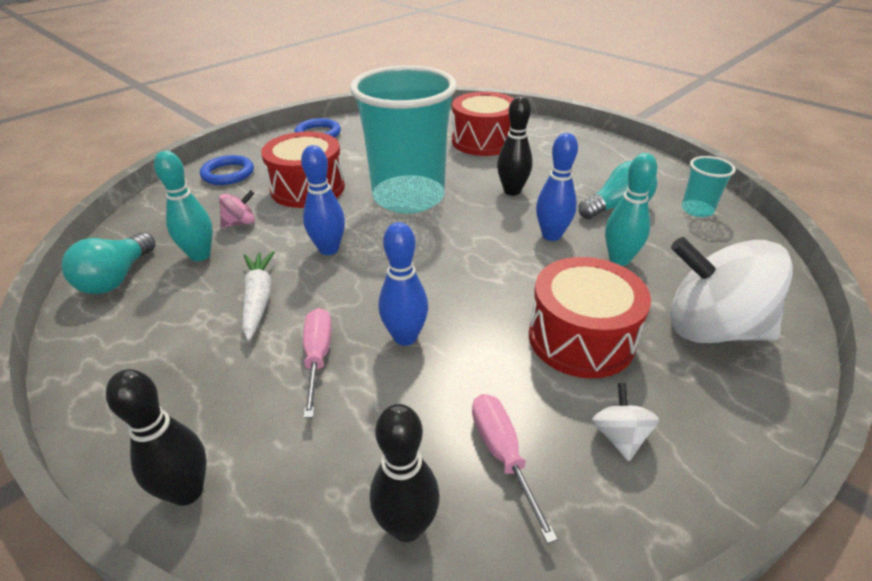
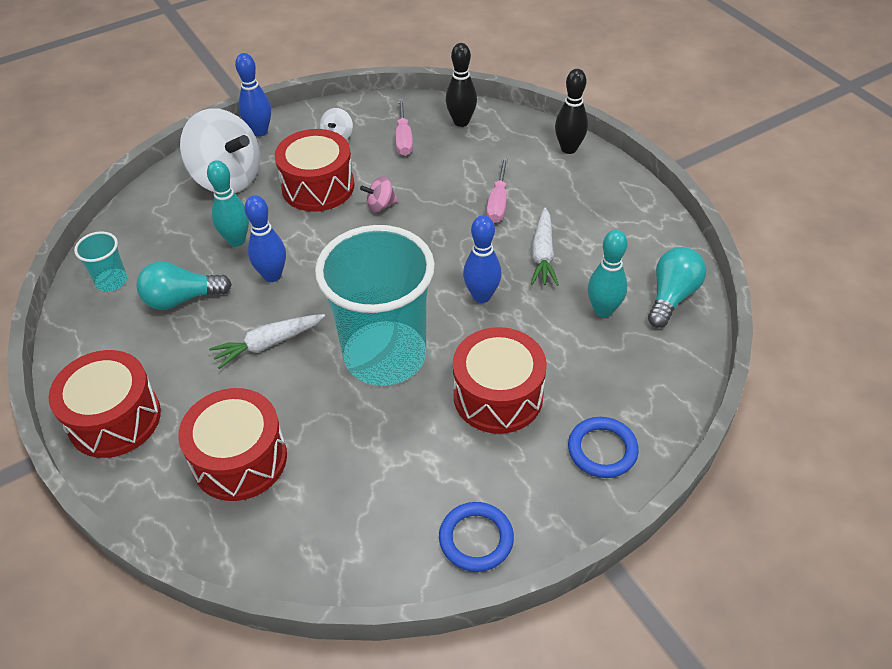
camera: 165 degrees left, 10 degrees up
(240, 223) = (571, 348): pink spinning top -> pink spinning top (380, 205)
(405, 337) = (436, 206): blue bowling pin -> blue bowling pin (260, 131)
(512, 191) = (268, 344): black bowling pin -> white carrot
(584, 145) = (114, 419): none -> red drum

